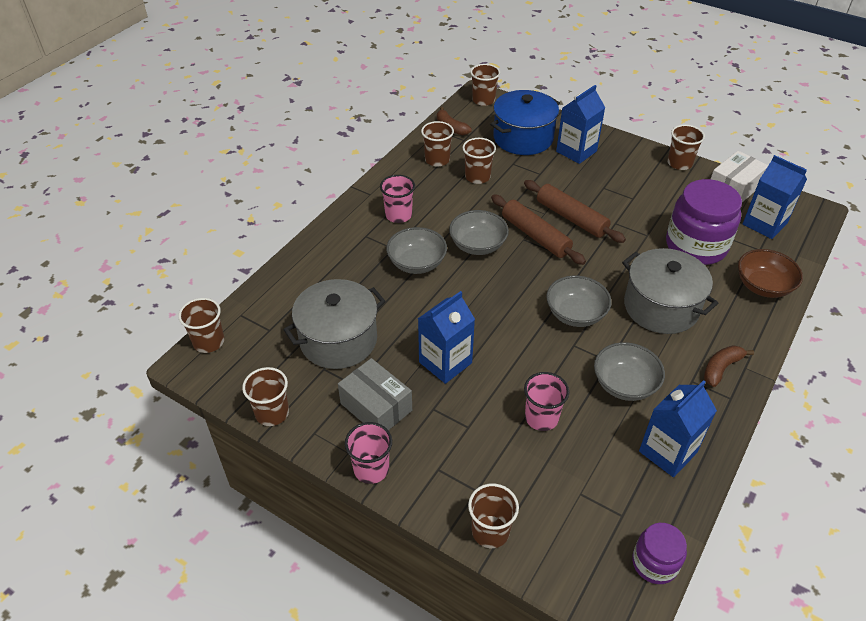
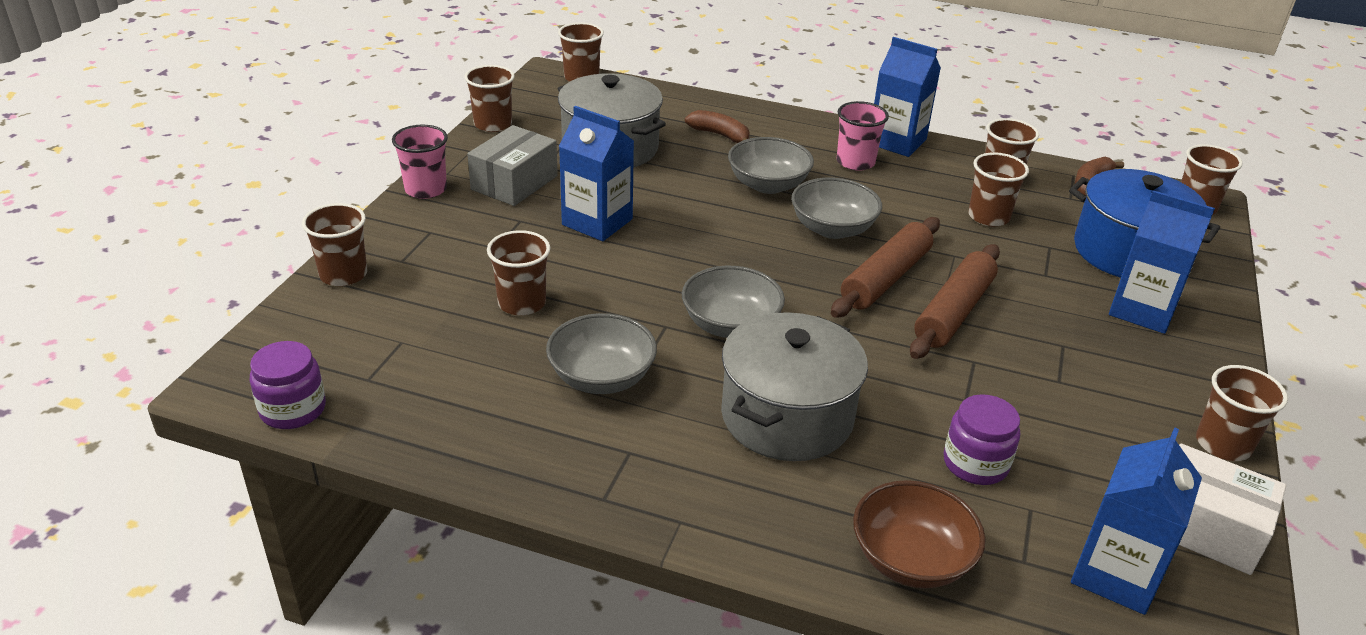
camera: 75 degrees right, 10 degrees down
(541, 418) = (522, 303): pink cup -> brown cup
(667, 452) = (480, 423): blue carton -> blue carton (897, 142)
(696, 246) = (975, 463): purple jar -> purple jar, size x0.54
(721, 368) = (668, 489): brown banana -> brown banana (720, 135)

